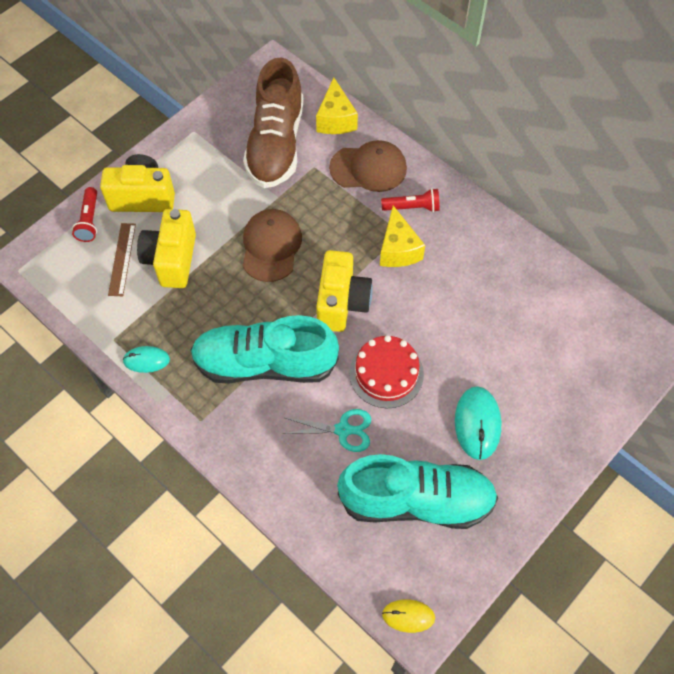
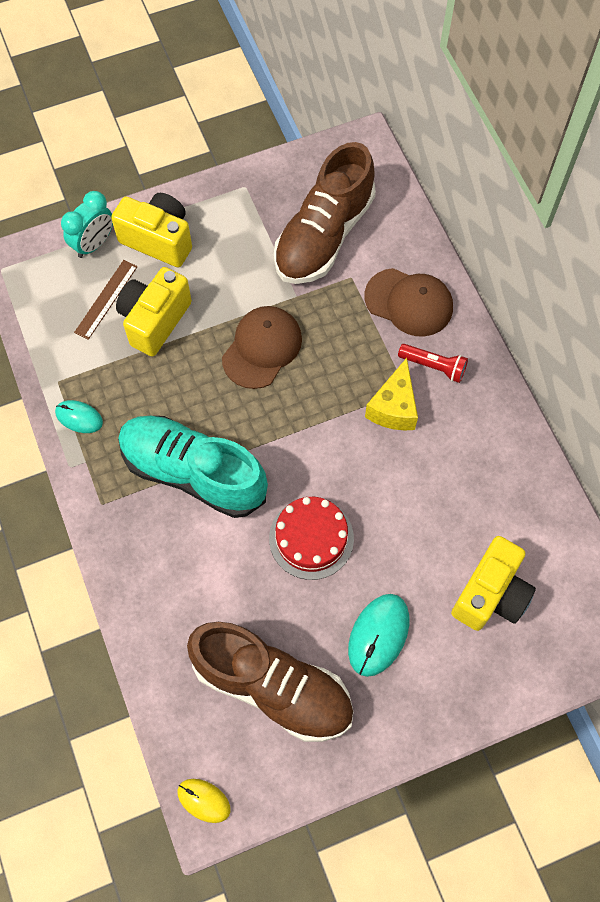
camera: 25 degrees right, 5 degrees up
(89, 220) = (94, 244): red flashlight -> turquoise clock
(336, 119) = (402, 232): yellow cheese -> none
(342, 303) = (304, 441): yellow camera -> yellow camera (490, 594)
(343, 430) = (236, 578): turquoise scissors -> none
(416, 501) = (272, 687): turquoise shoe -> brown shoe

